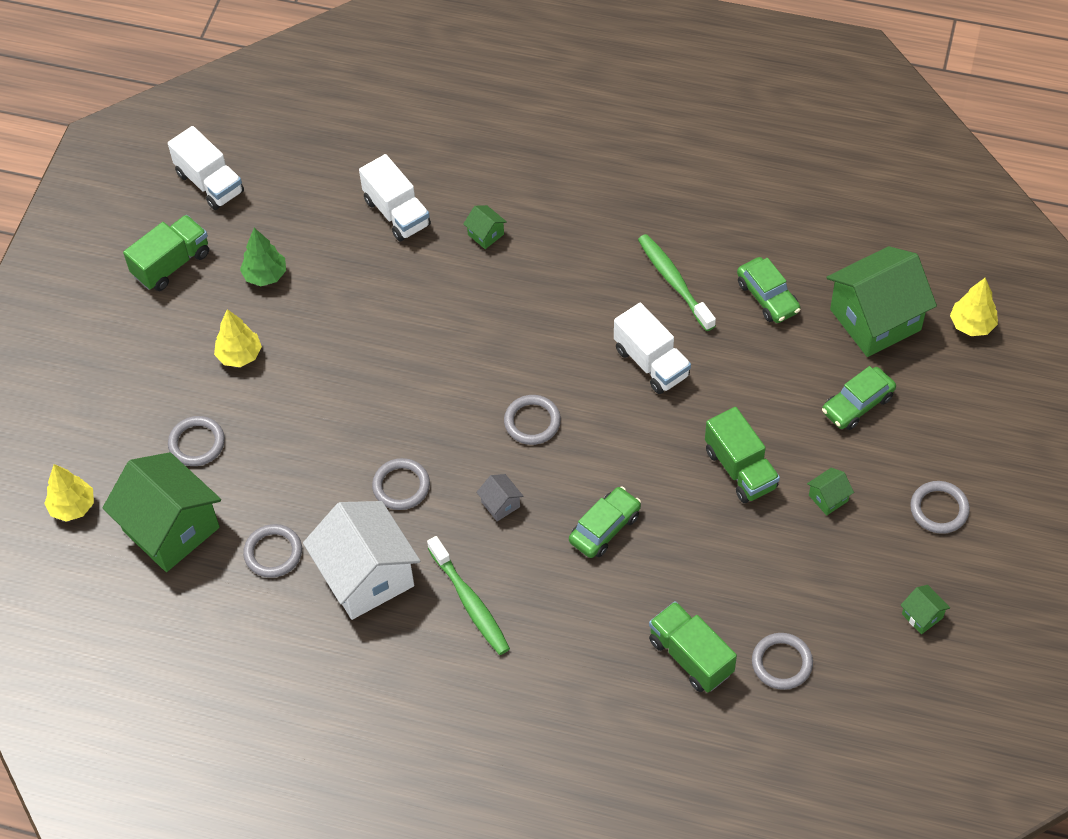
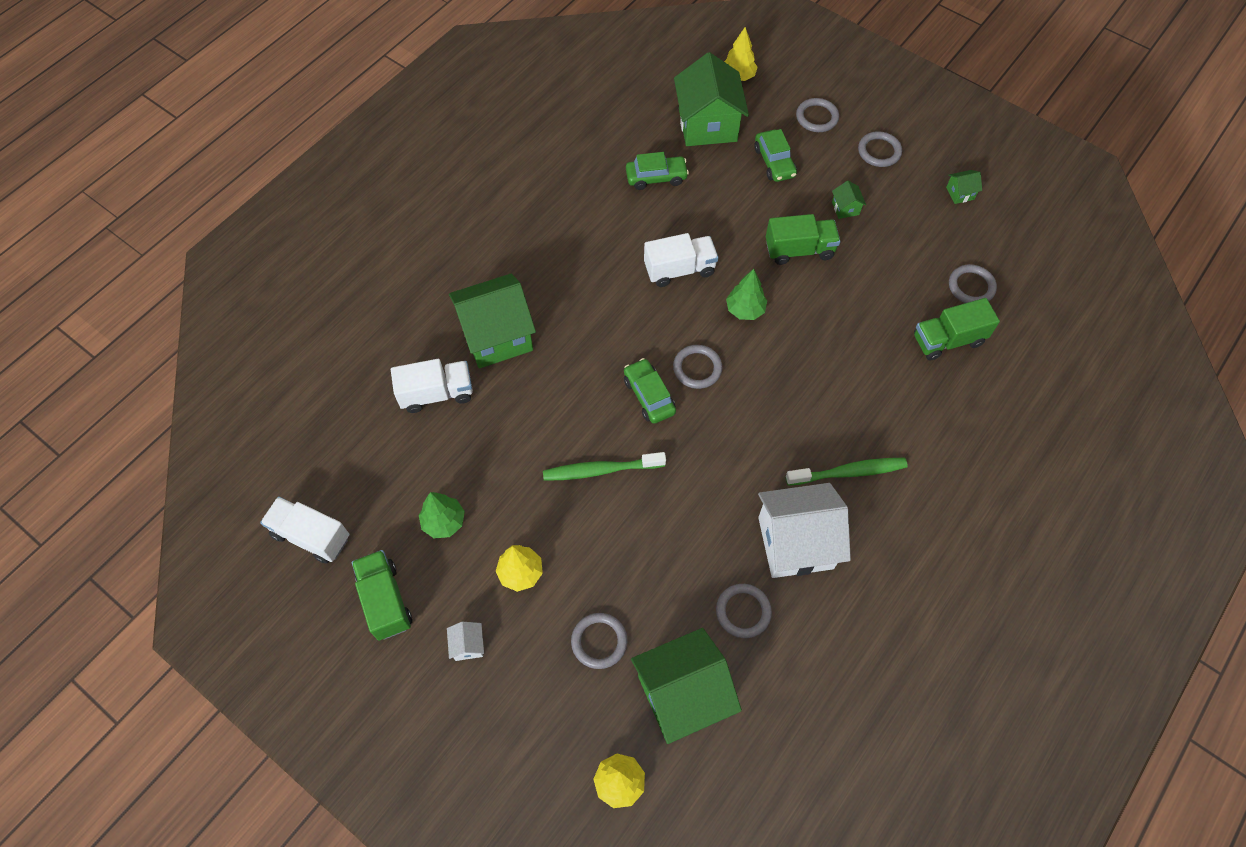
camera: 70 degrees left, 5 degrees up
(154, 343) = (468, 645): none -> white house
(210, 183) = (311, 536): white truck -> white truck turned 135 degrees counterclockwise
(401, 486) = (717, 485): grey ring -> grey ring (817, 117)
(486, 234) = (497, 336): green house -> green house, size x2.46
(500, 504) = (765, 418): grey house -> none
(605, 528) = (816, 354): green car -> green car (649, 396)
(629, 442) = (745, 310): none -> green tree
(674, 281) = (612, 228): green toothbrush -> green toothbrush (600, 470)

